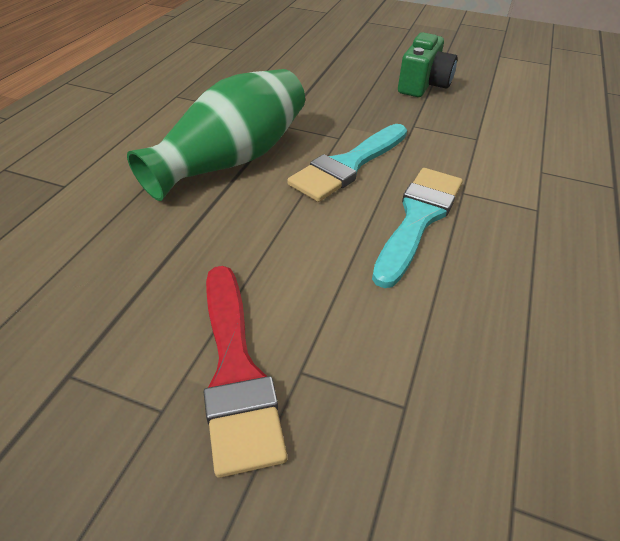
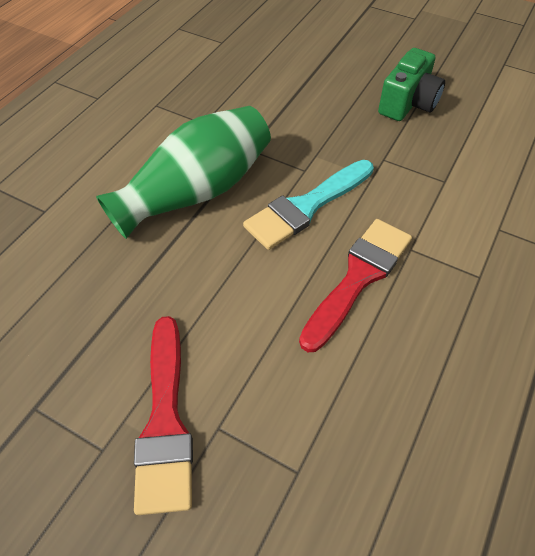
camera: 10 degrees right, 10 degrees up
(418, 219) = (358, 277): turquoise brush -> red brush

